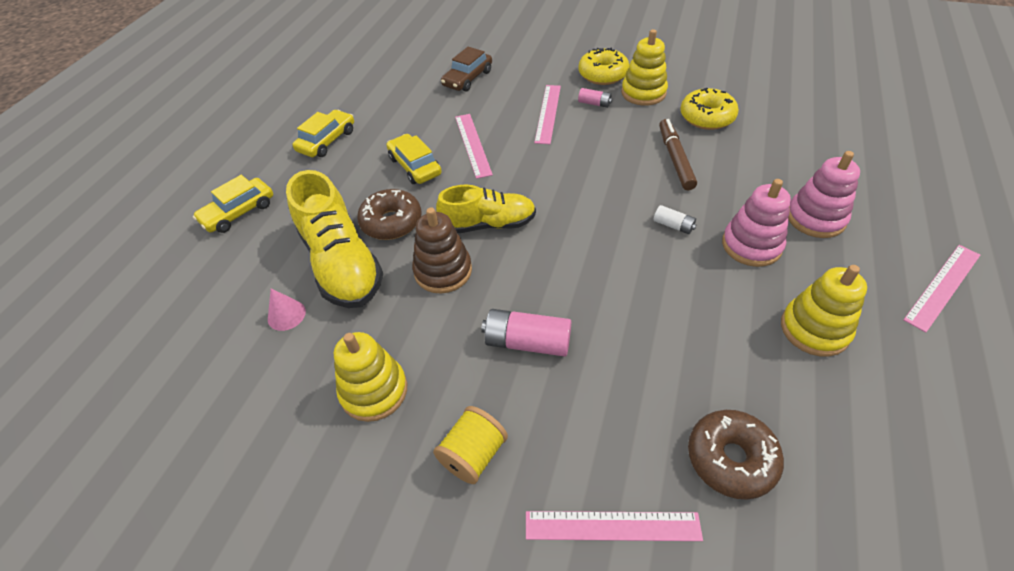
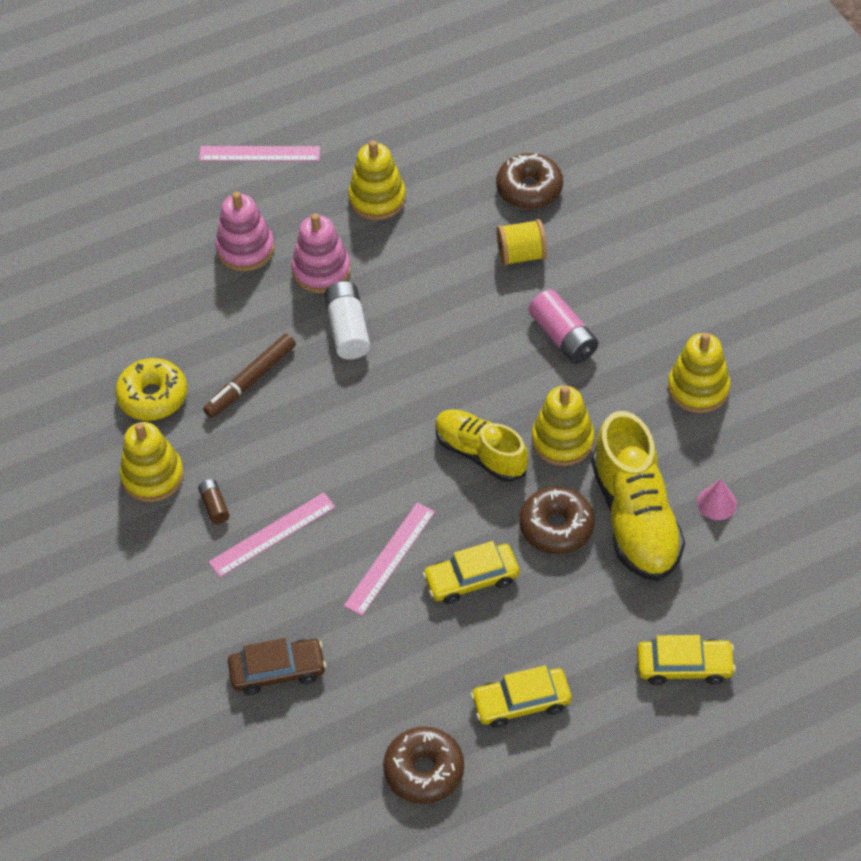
camera: 135 degrees left, 5 degrees up
(342, 263) = (635, 517): yellow shoe -> yellow shoe turned 150 degrees clockwise
(352, 93) = (424, 770): none -> brown donut
(415, 166) = (471, 579): yellow car -> yellow car turned 60 degrees clockwise
(443, 271) = (562, 440): brown stacking toy -> yellow stacking toy
(473, 454) = (670, 302): yellow spool -> yellow spool (521, 255)
(594, 103) = (214, 506): pink battery -> brown battery
(603, 74) = (146, 539): yellow donut -> none
(612, 526) = (631, 213): pink ruler -> none
(673, 225) = (348, 329): white battery -> white battery, size x1.84

